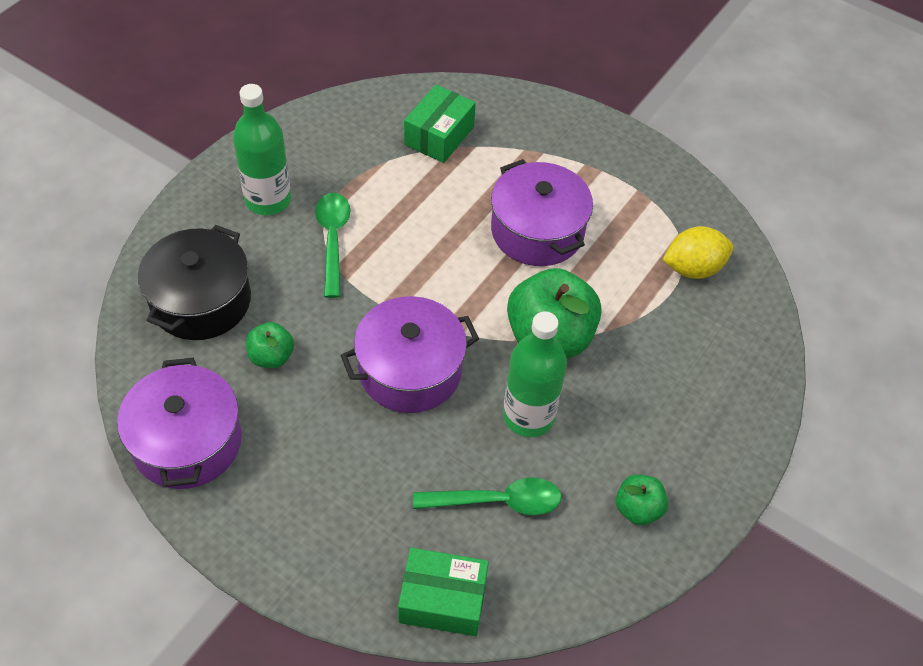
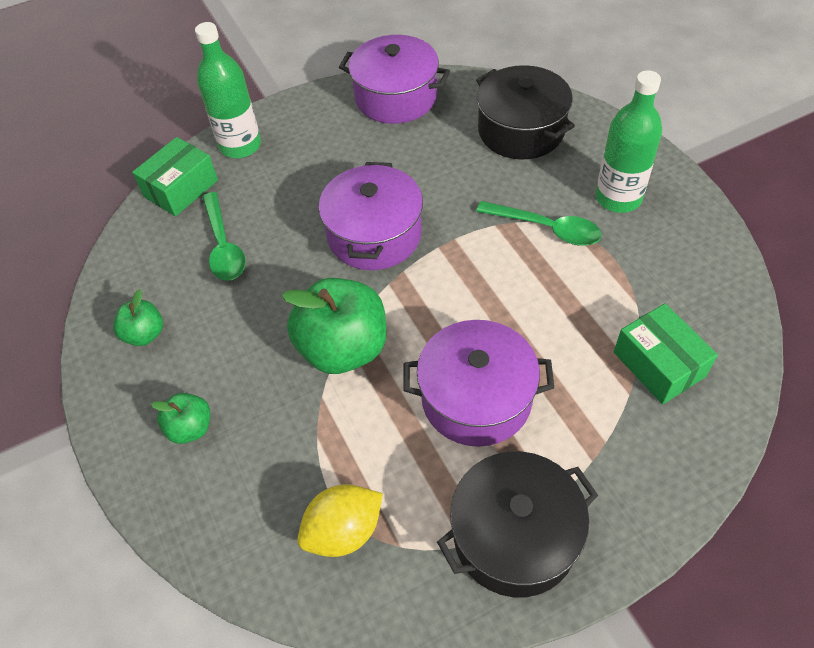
camera: 125 degrees right, 0 degrees up
(271, 357) = (441, 156): green apple -> green apple (190, 428)
(497, 501) = (223, 246): green spoon -> green spoon turned 45 degrees counterclockwise
(528, 416) = (278, 297): green bottle -> green bottle (240, 145)
(626, 176) = (514, 536): none -> black pot
(693, 268) = (344, 531): yellow lemon -> yellow lemon turned 45 degrees clockwise

